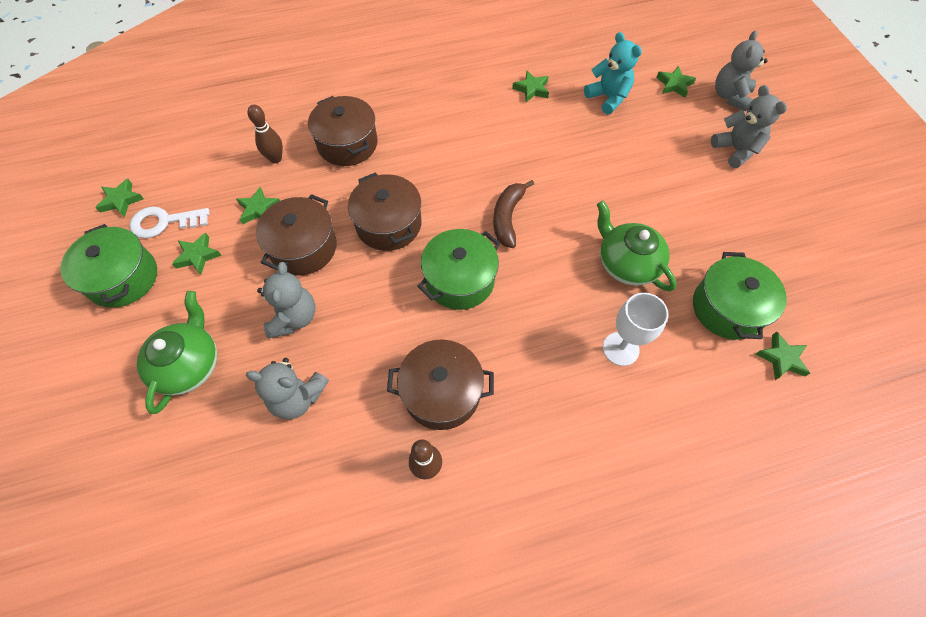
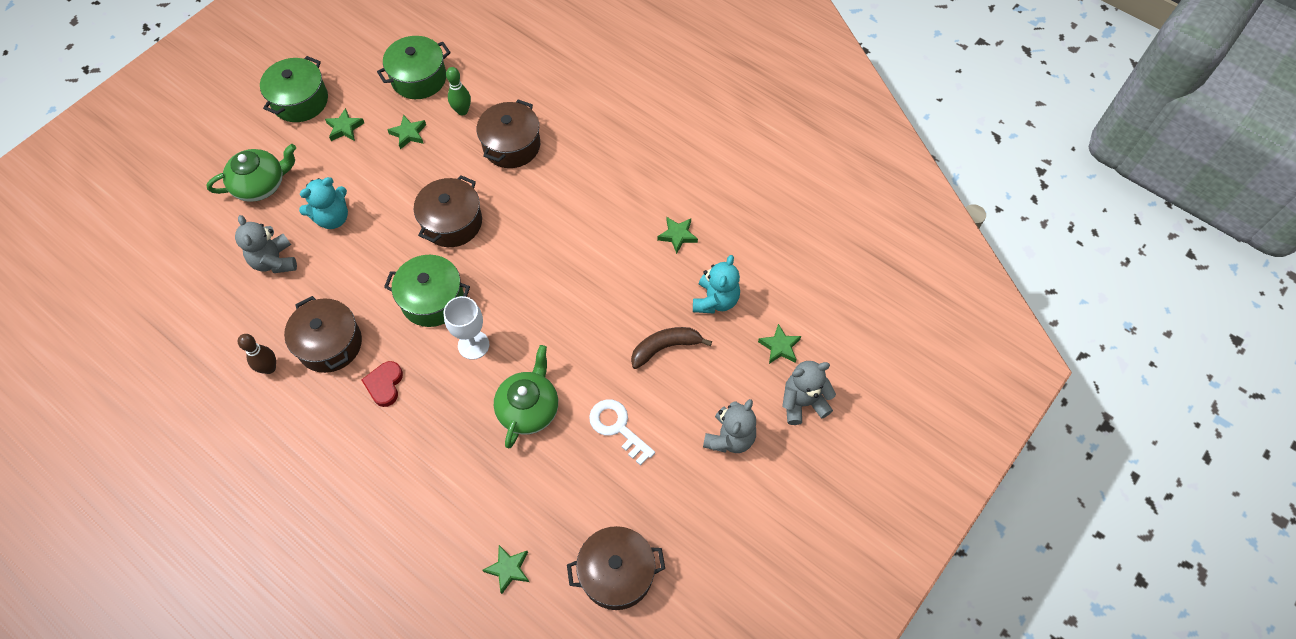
camera: 55 degrees right, 0 degrees up
(121, 200) = (359, 51): green star -> none
(164, 222) = (359, 89): white key -> white key (617, 427)
(275, 158) = (462, 111): brown bowling pin -> green bowling pin
(294, 318) = (332, 218): grey teddy bear -> turquoise teddy bear
(303, 247) = (394, 183): brown pot -> brown pot (617, 573)
(507, 217) = (516, 298): brown banana -> brown banana (665, 347)
(524, 365) = (384, 385): none -> red heart
(620, 349) = (441, 443): white goblet -> white goblet (473, 345)
(727, 308) = (533, 506): green pot -> green pot (419, 78)

